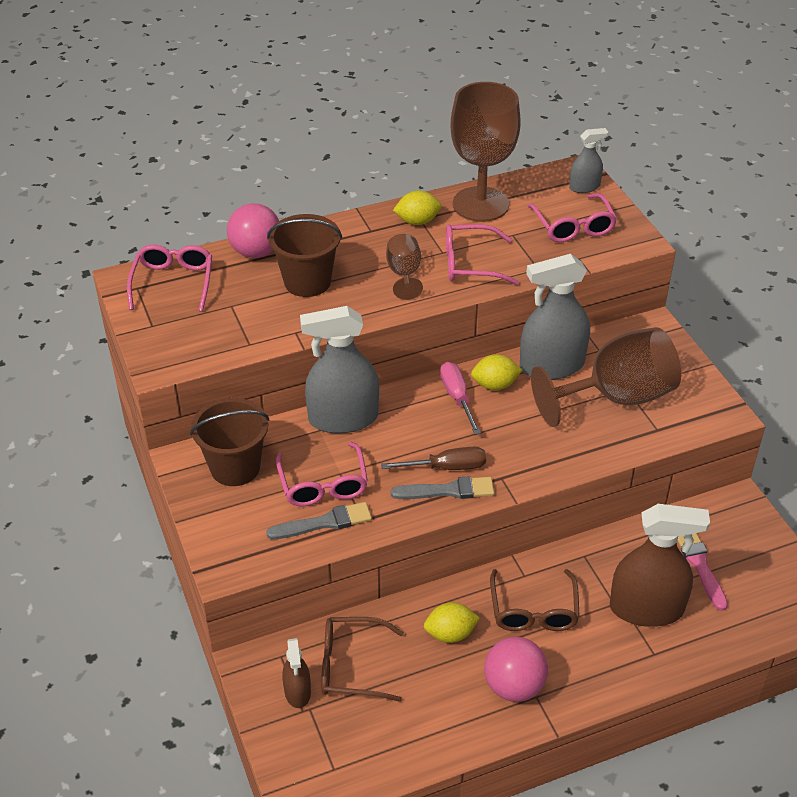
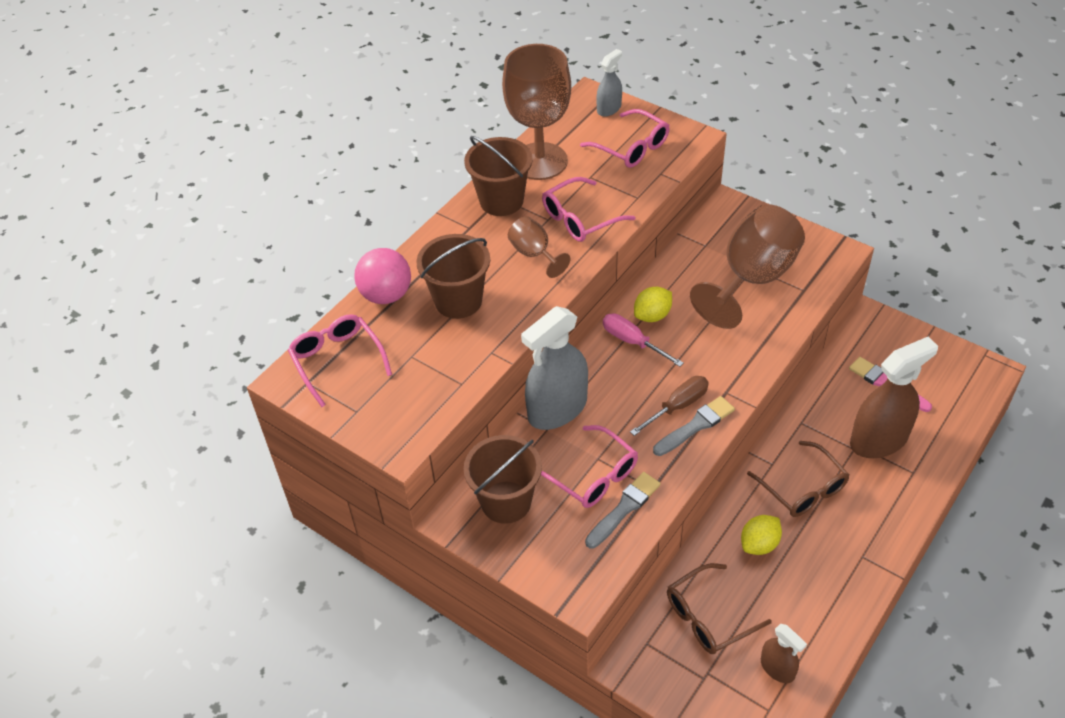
camera: 30 degrees left, 5 degrees up
(297, 692) = (686, 665): brown spray bottle -> brown spray bottle (777, 668)
(417, 221) = (501, 201): yellow lemon -> brown bucket
(514, 686) = (840, 558): pink ball -> none
(552, 366) = (681, 277): grey spray bottle -> none

